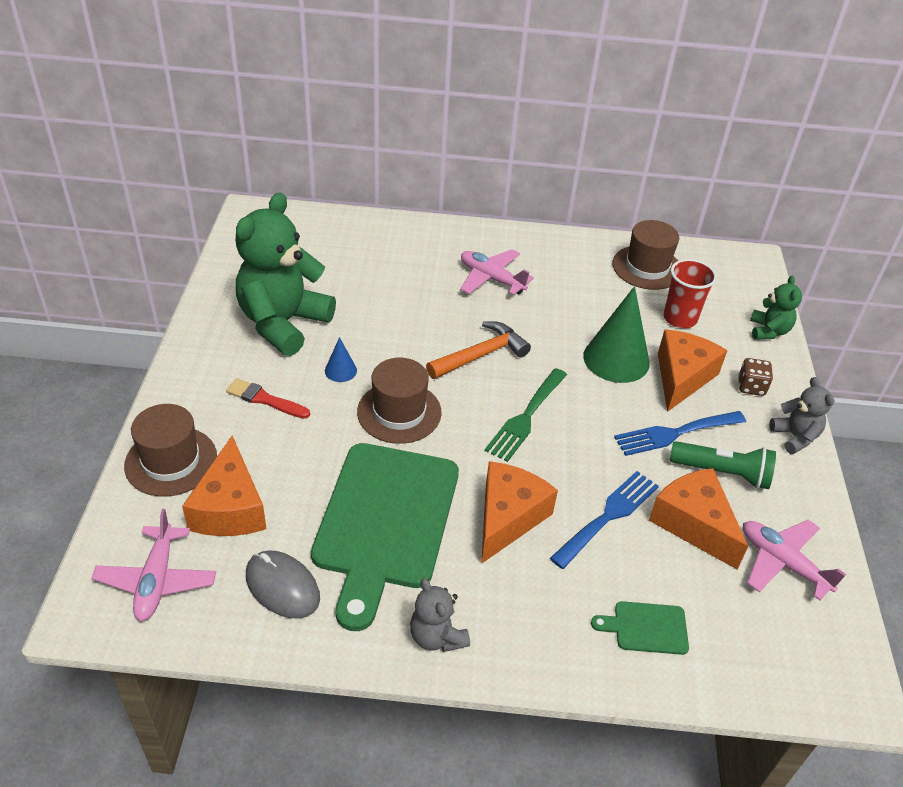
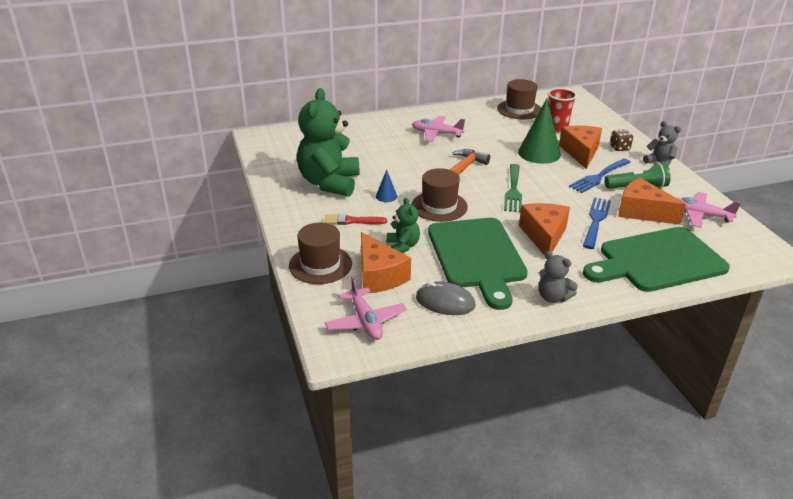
camera: 20 degrees left, 10 degrees down
(646, 628) = (657, 261): green cutting board -> green cutting board, size x2.43
(768, 331) = (607, 122): green teddy bear -> green teddy bear (403, 246)

